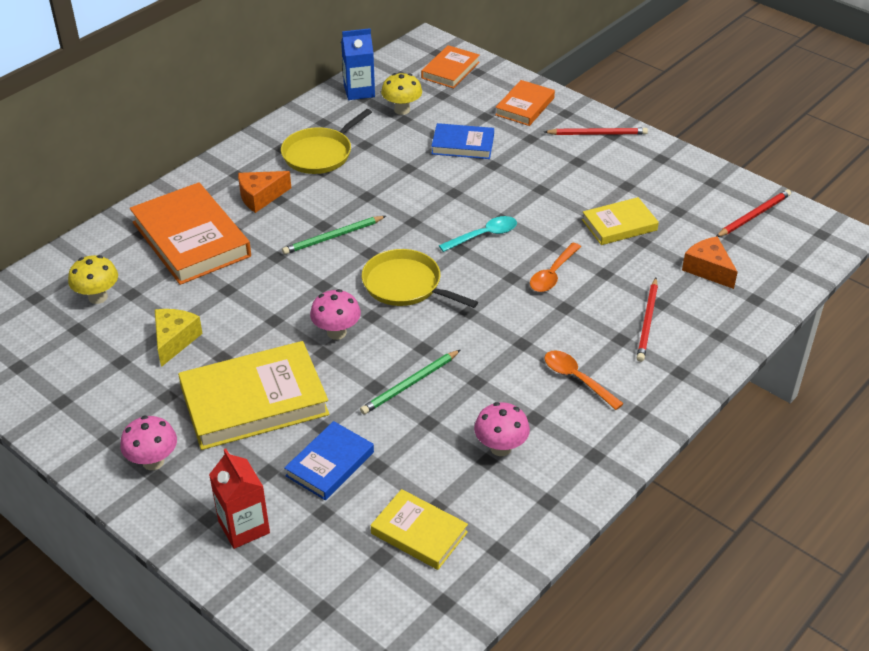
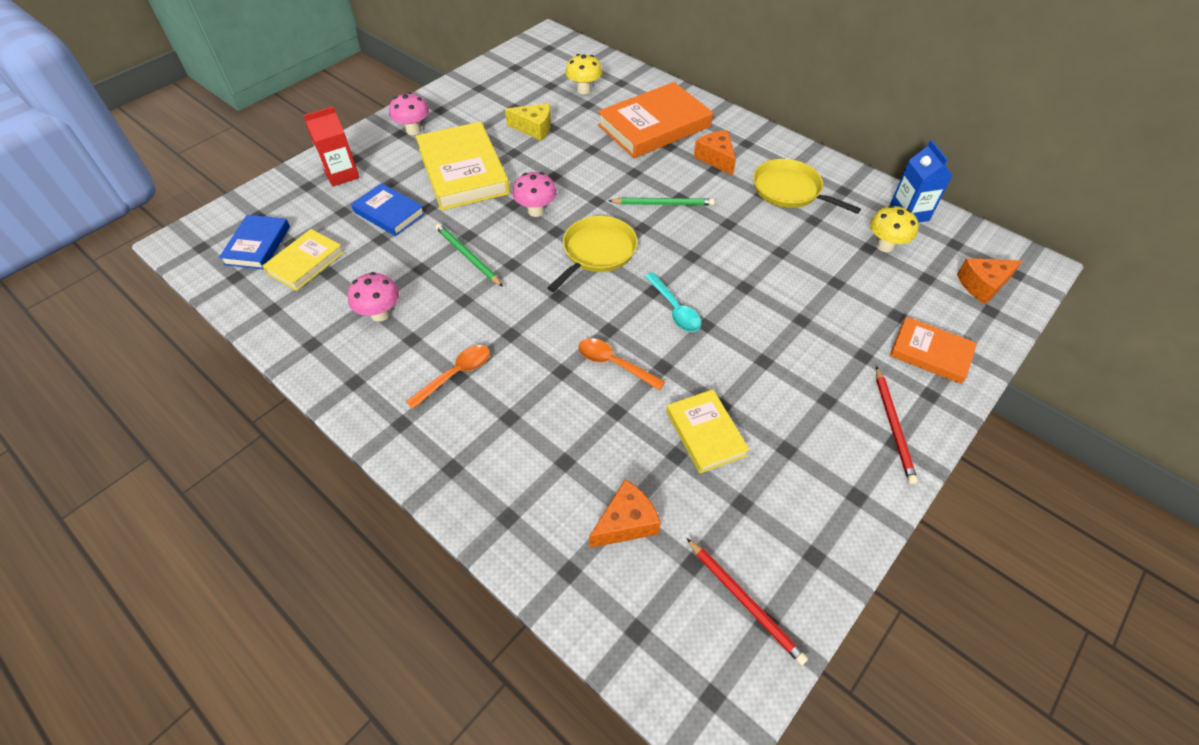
camera: 90 degrees right, 10 degrees up
(333, 237) = (663, 204): green pencil -> green pencil turned 120 degrees clockwise
(450, 70) = (983, 285): orange book -> orange cheese
(463, 145) = (833, 294): blue book -> blue book (257, 245)
(647, 322) = (534, 445): red pencil -> none

